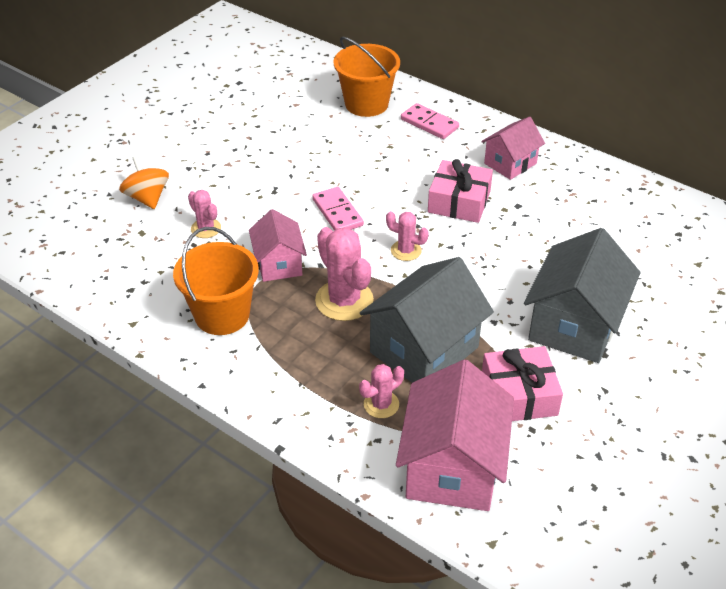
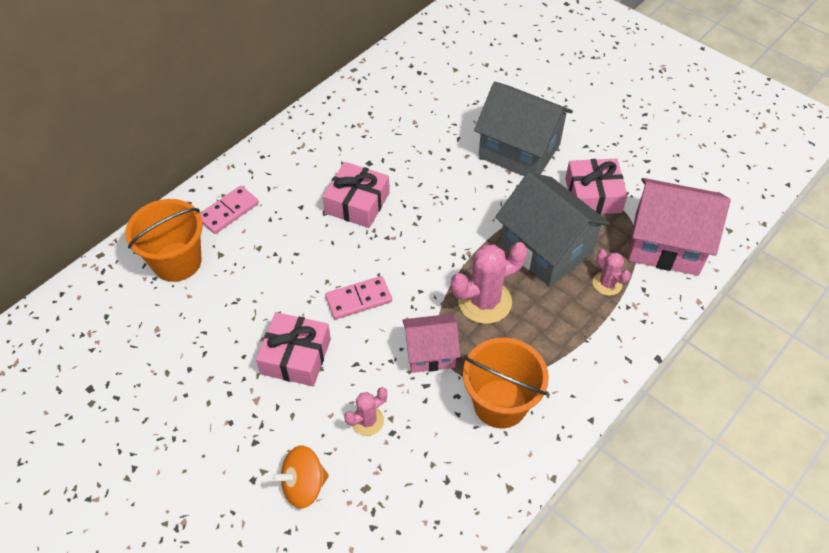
camera: 85 degrees left, 10 degrees up
(272, 180) = (296, 356): none -> pink gift
(406, 251) = (421, 249): pink cactus -> none
(510, 163) = (307, 159): pink house -> none

